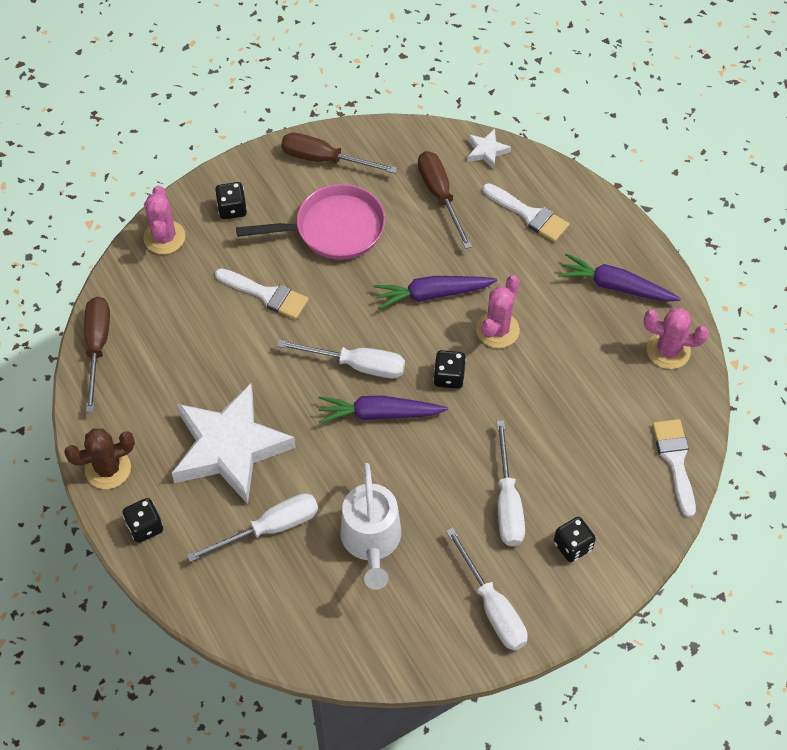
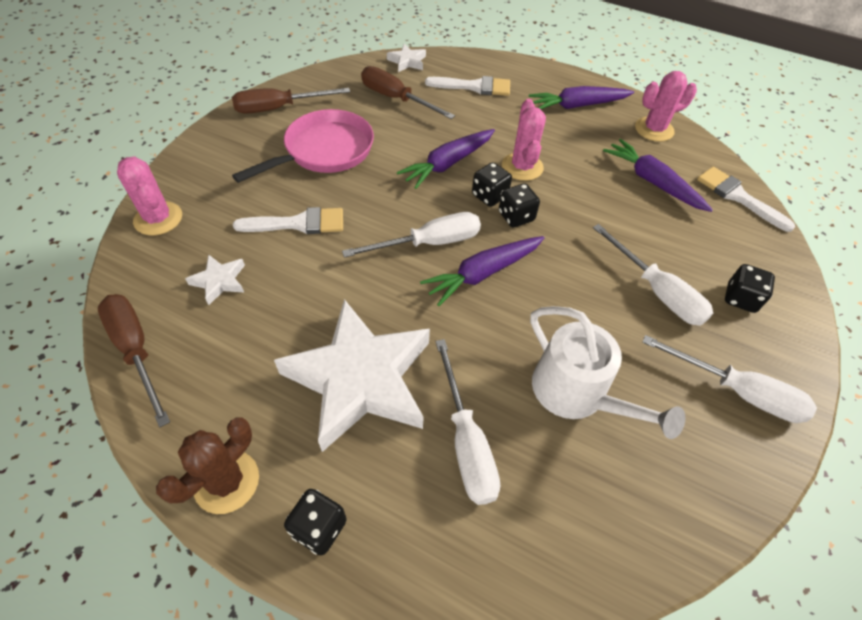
camera: 35 degrees left, 5 degrees down
(179, 318) = (219, 281): none -> white star
(232, 209) = (216, 171): black dice -> black dice (489, 196)
(269, 528) = (466, 441): white screwdriver -> white screwdriver turned 135 degrees clockwise
(607, 405) = (652, 182): none -> purple carrot

